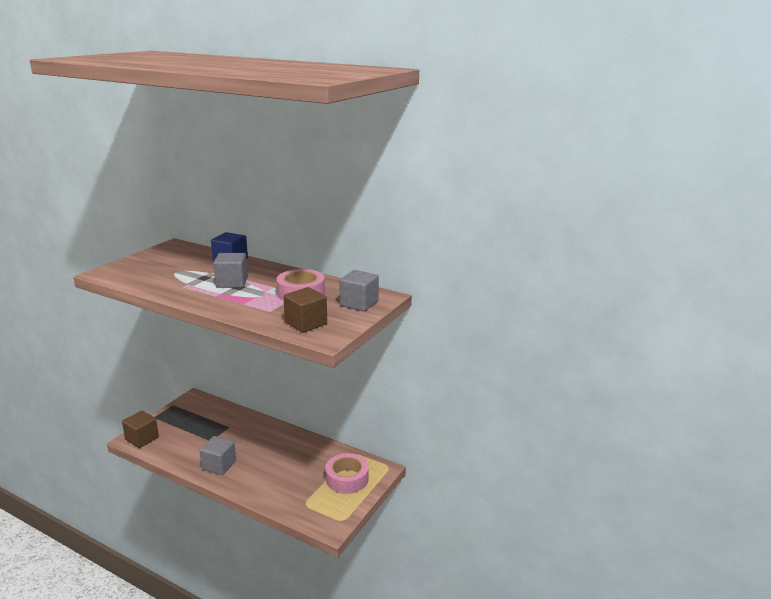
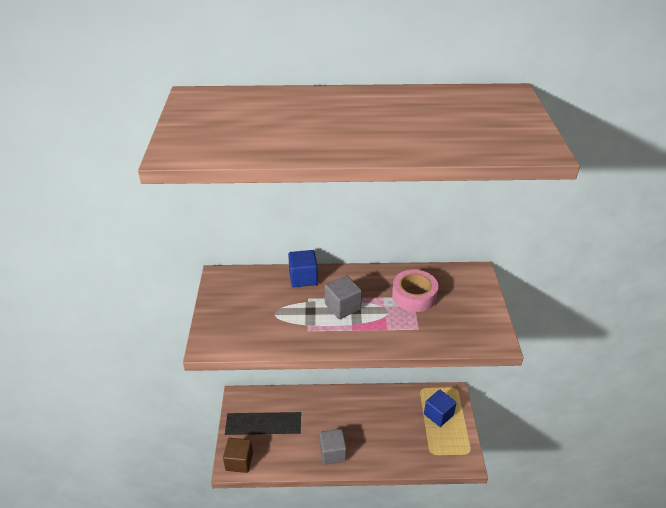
camera: 30 degrees left, 15 degrees up
(306, 323) = (463, 331): brown cube -> none
(347, 479) = (438, 414): pink tape -> blue cube
(359, 303) = (470, 289): grey cube -> none

